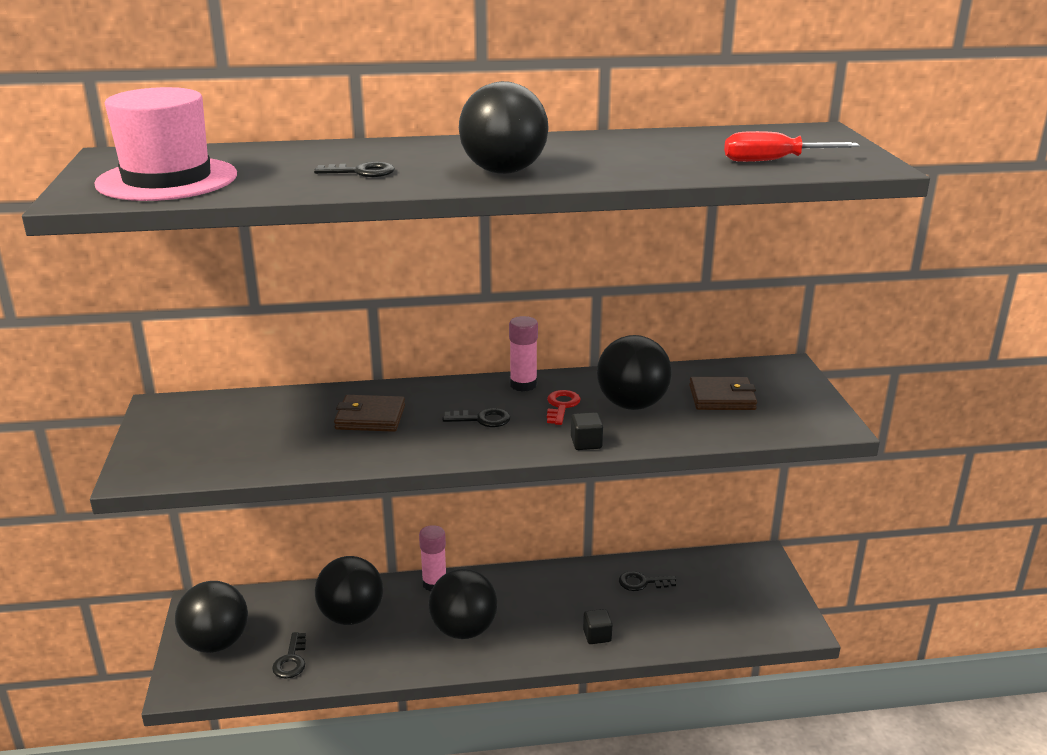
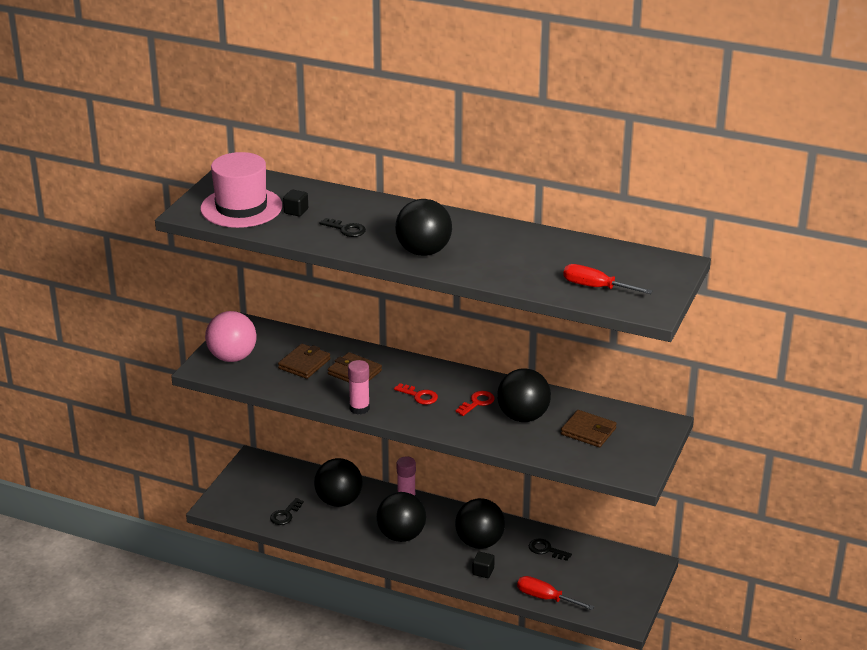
camera: 30 degrees right, 5 degrees up
(175, 448) = (232, 357): none -> pink ball
(216, 643) = (249, 488): black ball -> black ball (479, 542)
(290, 427) = (304, 364): none -> brown wallet
(482, 419) = (419, 396): black key -> red key
(523, 385) = (468, 379): pink glue stick -> pink glue stick (359, 408)
(586, 443) = (466, 433): black cube -> black cube (296, 211)
(694, 639) = (545, 598): none -> red screwdriver

